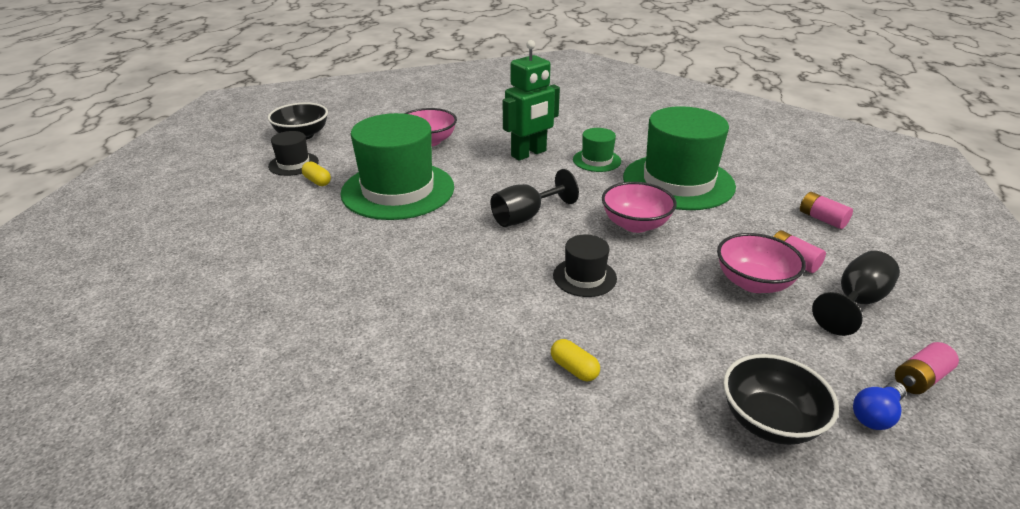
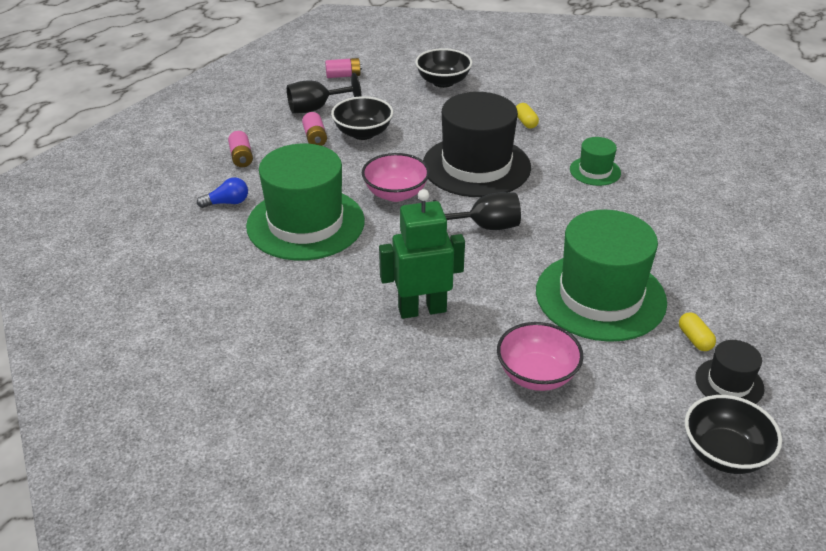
camera: 155 degrees left, 5 degrees up
(584, 277) = (476, 166): black hat -> black hat, size x2.15
(596, 160) = (355, 275): green hat -> green hat (595, 171)
(753, 283) = (363, 133): pink bowl -> black bowl
(876, 415) = (388, 72): blue light bulb -> blue light bulb (227, 203)

